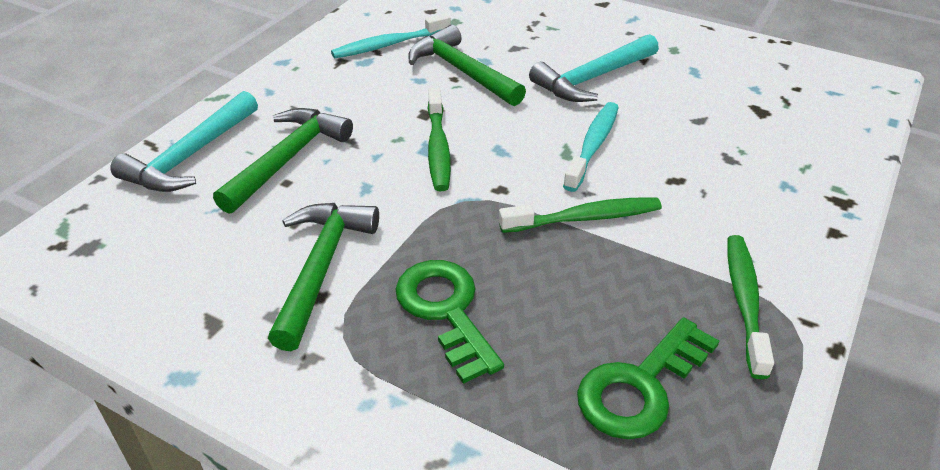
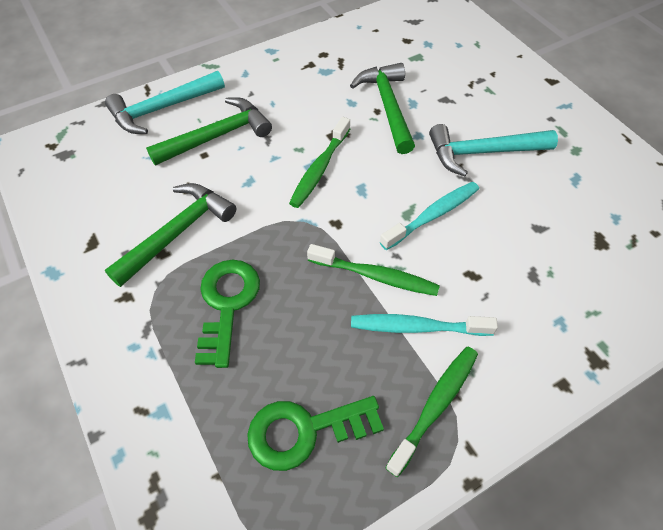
camera: 30 degrees right, 15 degrees up
(388, 45) = (353, 62): turquoise toothbrush -> turquoise toothbrush (416, 327)

